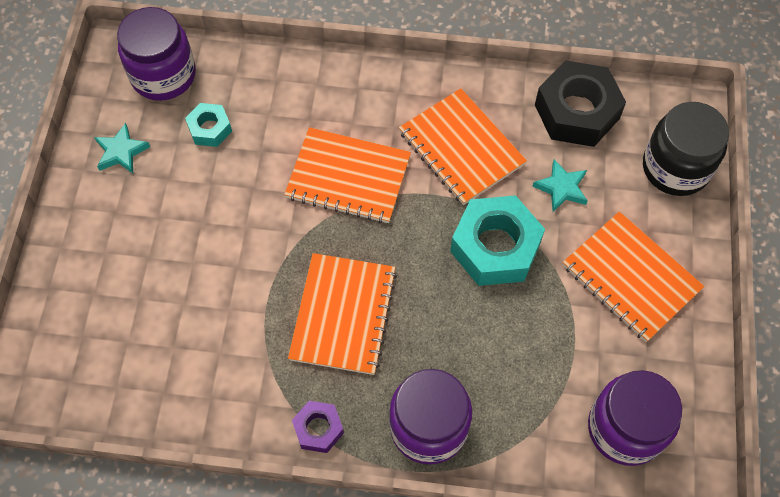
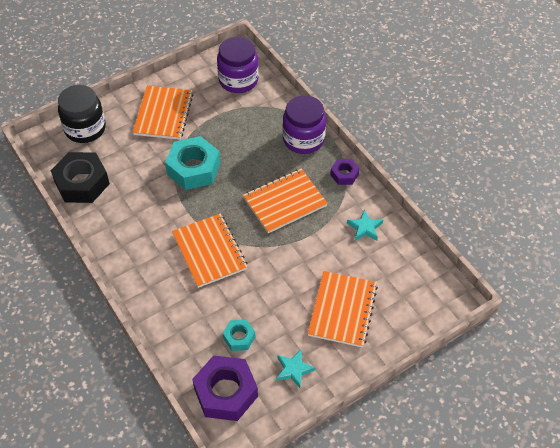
camera: 130 degrees left, 10 degrees down
(163, 75) = (226, 392): purple jar -> purple nut
(461, 148) = (148, 216): orange notebook -> orange notebook (342, 310)
(561, 188) = (136, 163): turquoise star -> turquoise star (365, 228)

